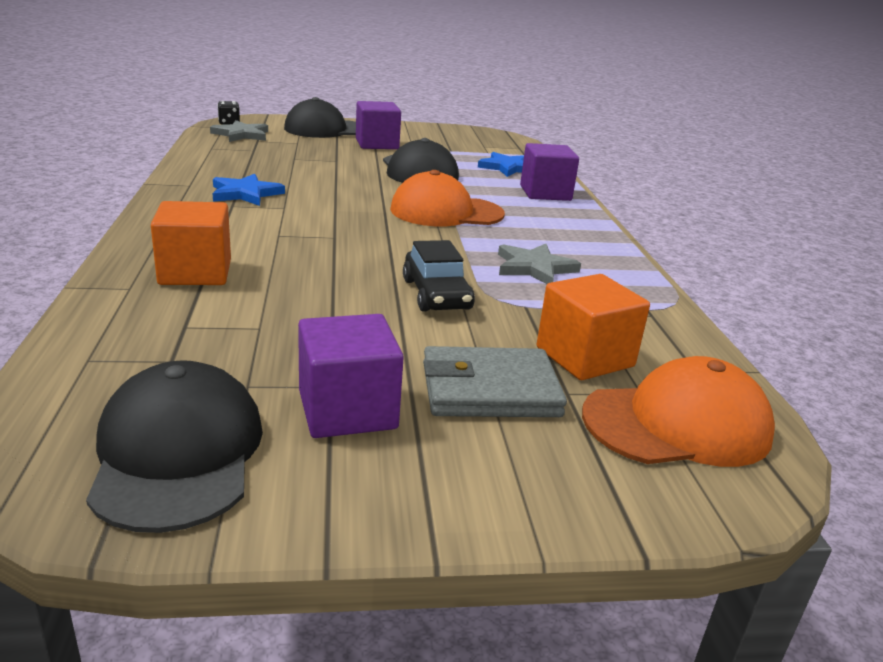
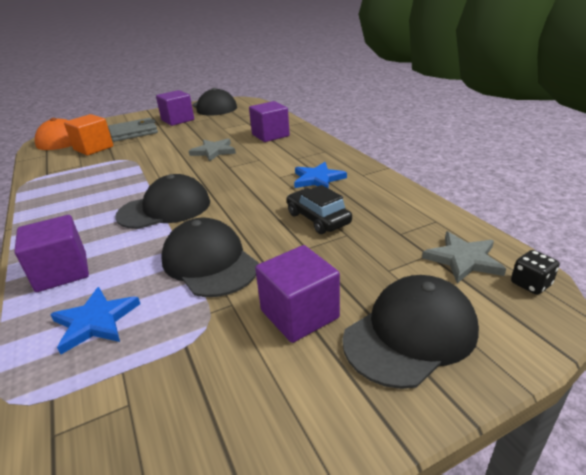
camera: 165 degrees right, 5 degrees up
(195, 272) = (270, 135): orange cube -> purple cube
(436, 294) = (158, 154): black car -> black car (318, 219)
(446, 212) = (165, 208): orange cap -> black cap
(534, 268) = (103, 181): grey star -> grey star (213, 151)

